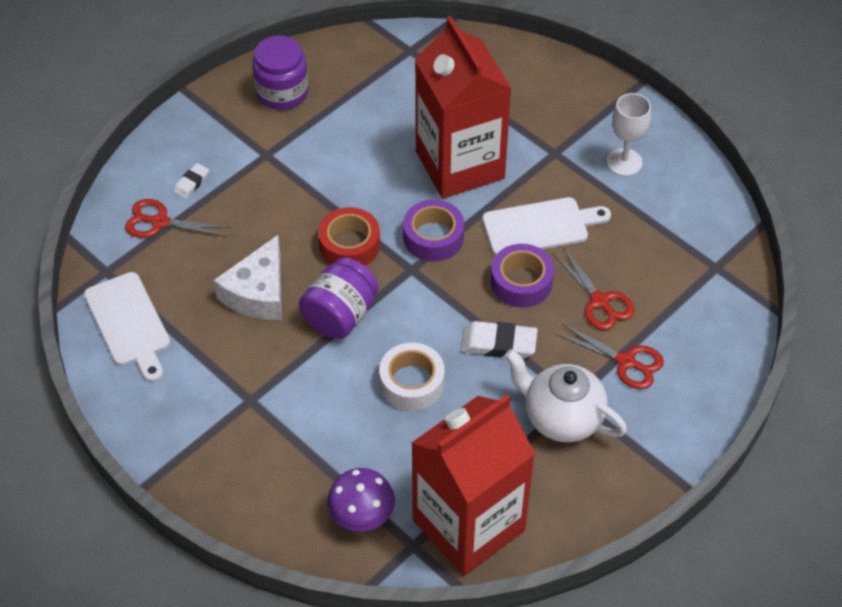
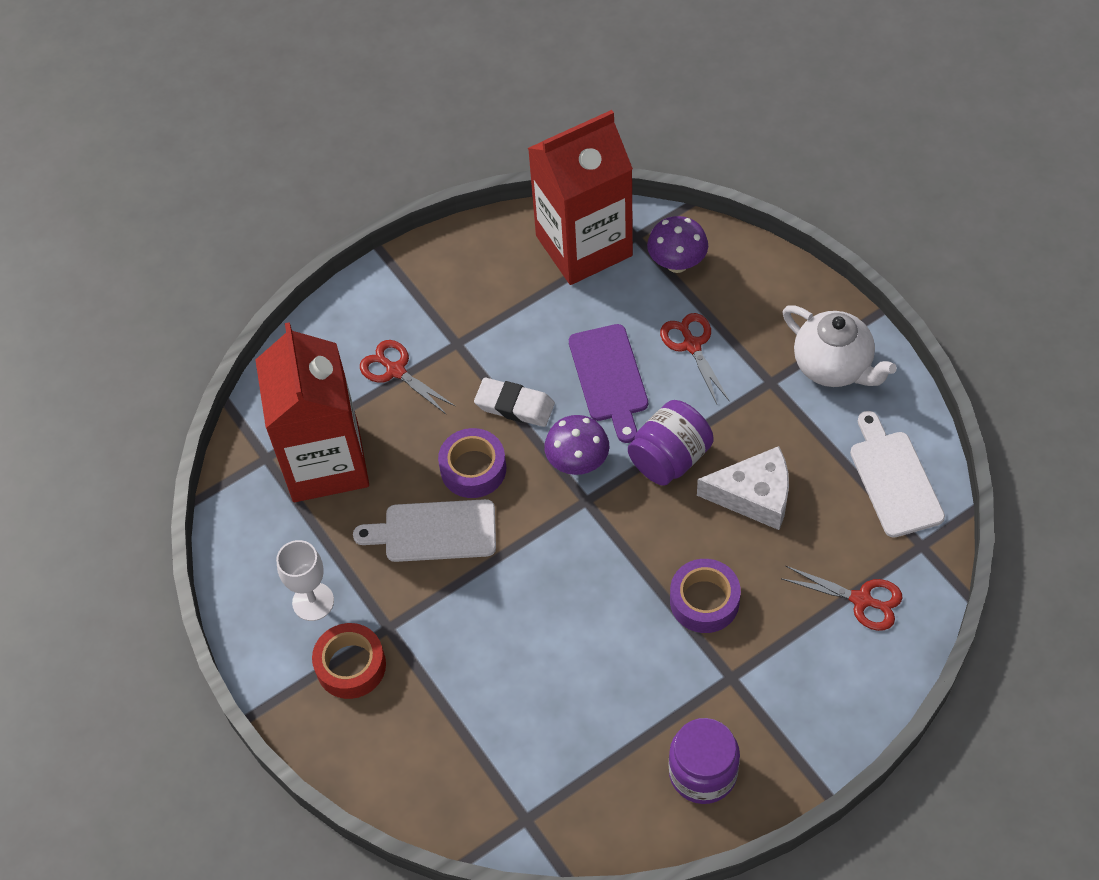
camera: 165 degrees left, 5 degrees up
(191, 183) = (823, 649): white eraser -> none
(258, 292) = (754, 495): white cheese -> white cheese turned 60 degrees clockwise
(349, 245) = (648, 539): red tape -> red tape (351, 666)
(412, 383) = (609, 378): white tape -> purple cutting board
(426, 300) = (577, 463): none -> purple mushroom
(433, 237) = (554, 535): purple tape -> purple tape (704, 601)
(460, 165) = (503, 627): red carton -> red carton (326, 462)
(561, 418) = (474, 326): white teapot -> white teapot (833, 366)
(600, 301) = (399, 436): red scissors -> red scissors (692, 345)

